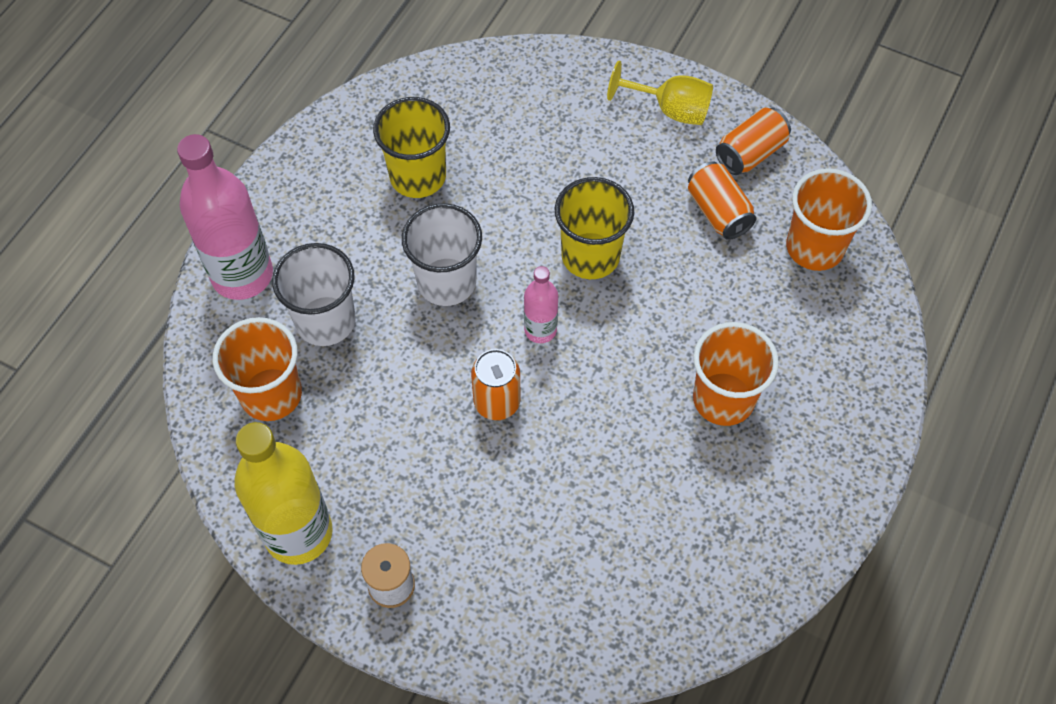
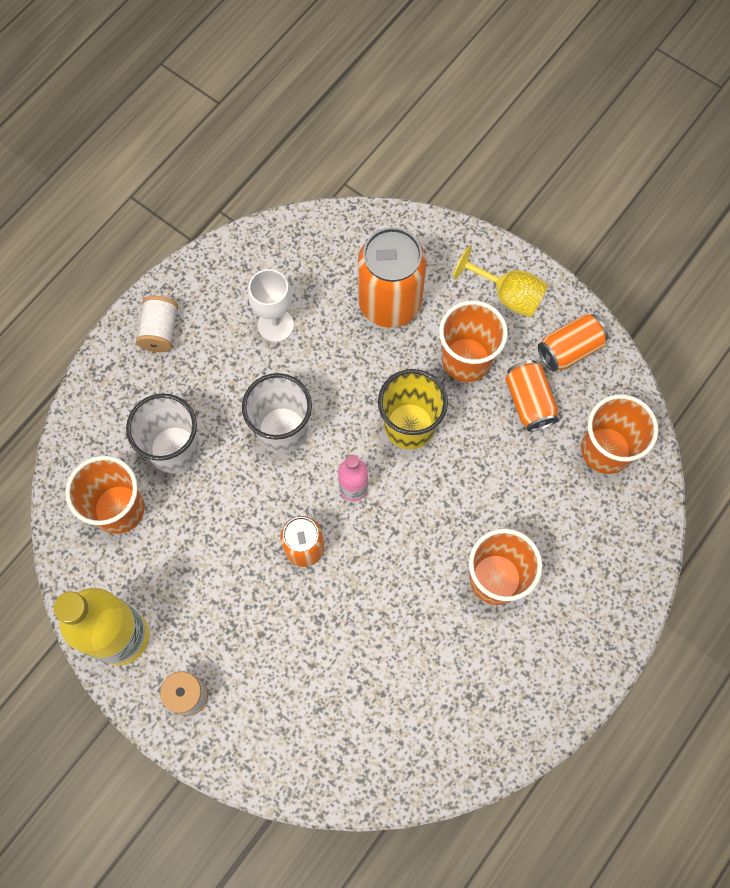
camera: 10 degrees right, 10 degrees up
(242, 275) = (112, 394): pink bottle -> none
(287, 201) = (160, 331): none -> white spool
(418, 176) = (275, 325): yellow cup -> white goblet
(541, 136) = (389, 303): none -> orange can
(639, 180) = (466, 360): none -> orange cup

